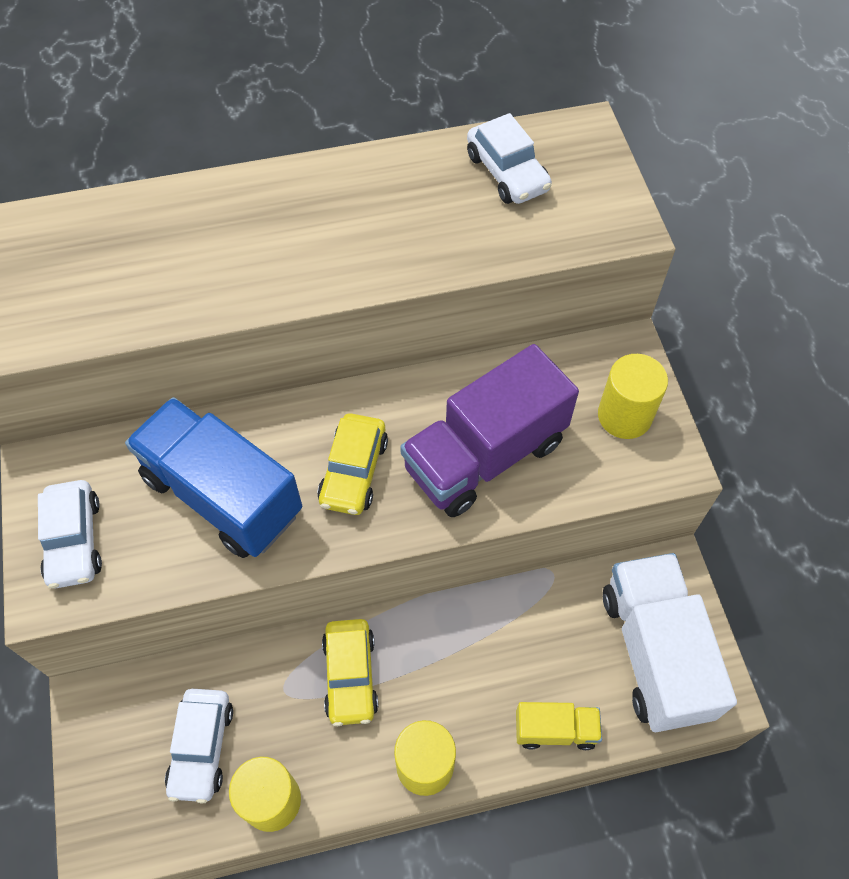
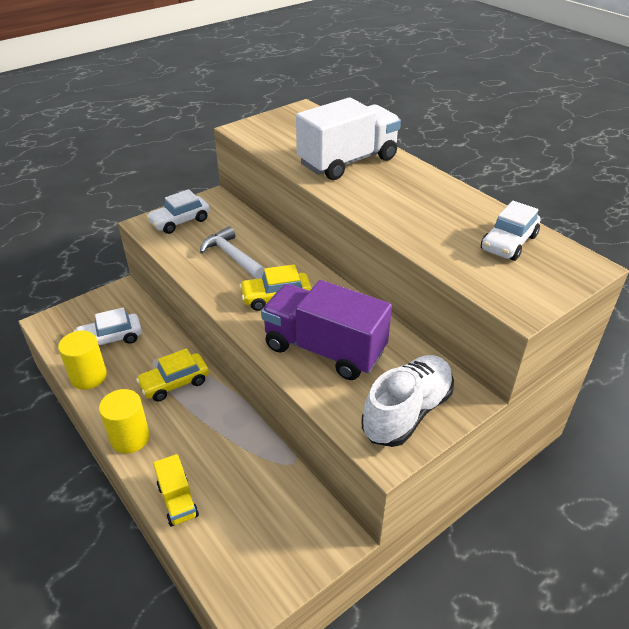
camera: 65 degrees right, 20 degrees down
(222, 495) = (232, 256): blue truck -> white hammer
(624, 416) = (407, 412): yellow cylinder -> white shoe
(655, 652) = (262, 547): white truck -> white truck (348, 161)

